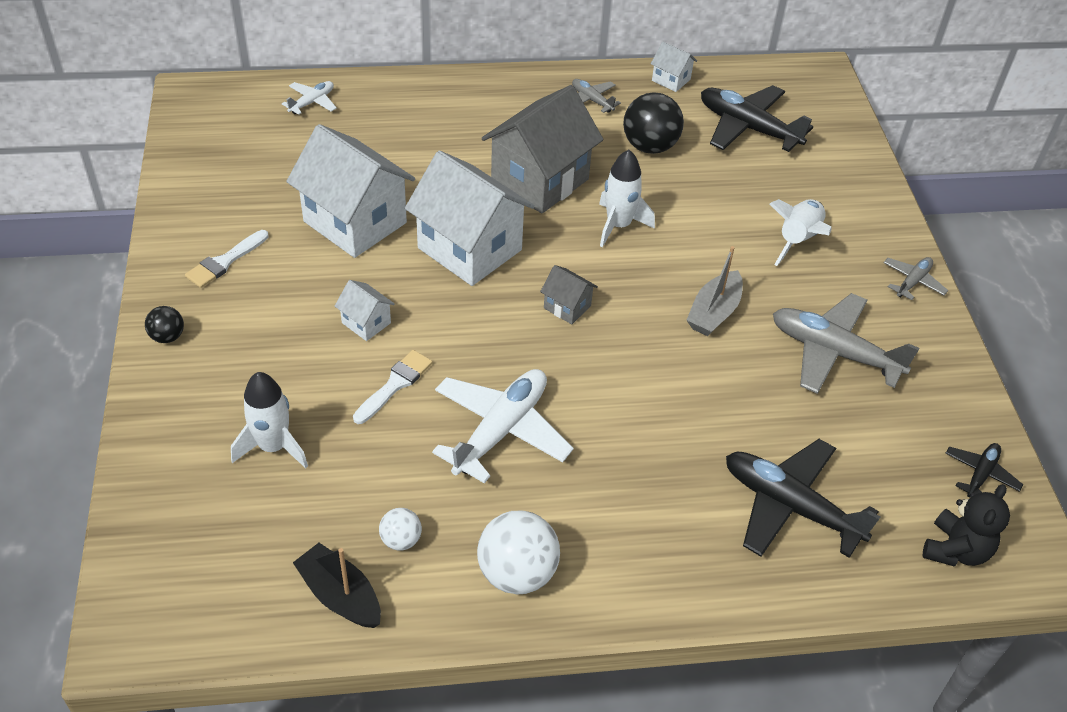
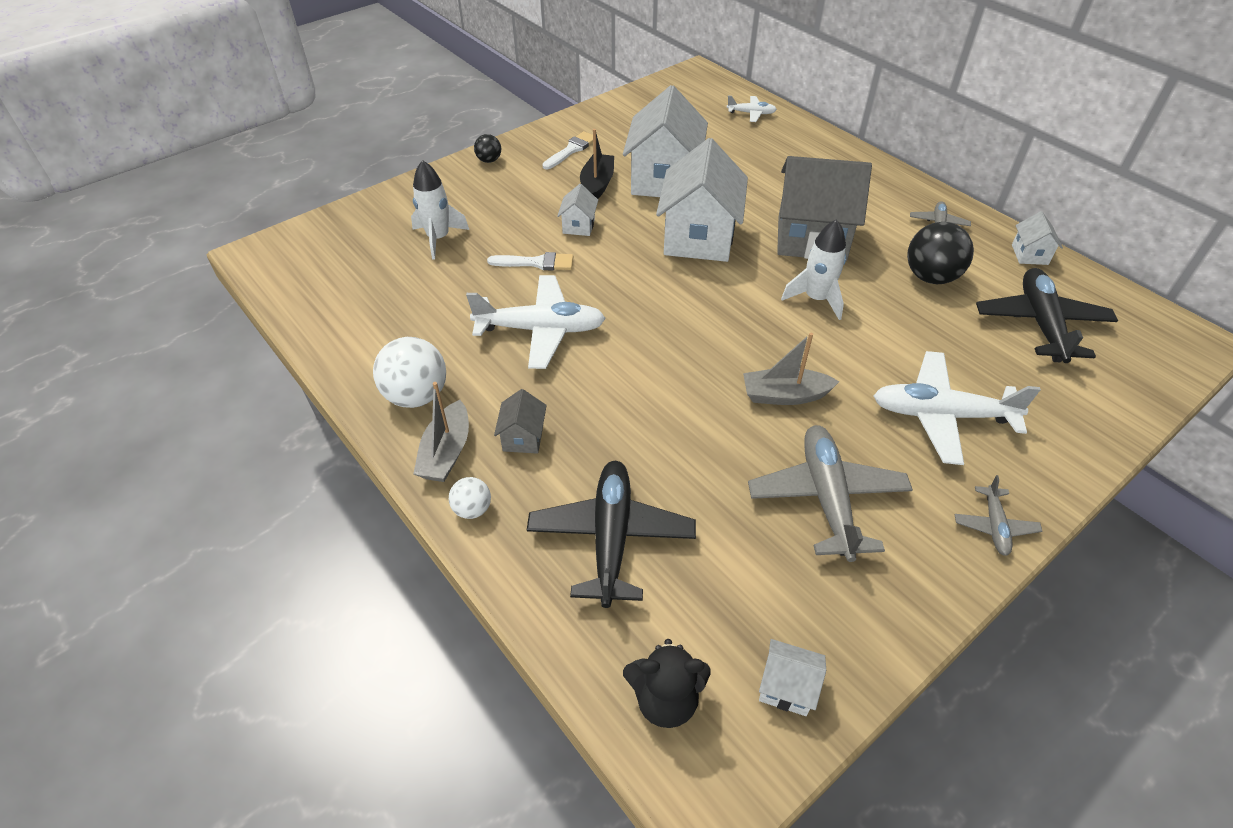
camera: 60 degrees right, 0 degrees up
(225, 261) = (571, 150): white brush -> white brush turned 120 degrees clockwise
(340, 595) = (341, 321): black boat -> black boat (597, 185)
(401, 540) = (405, 327): white ball -> white ball (472, 509)
(567, 307) = (696, 310): grey house -> grey house (523, 438)
(613, 581) = (446, 452): none -> grey boat
(798, 240) = (941, 415): white rocket -> white plane
(912, 282) = (994, 526): grey plane -> grey plane turned 90 degrees clockwise
(980, 474) = (786, 687): black plane -> white house

